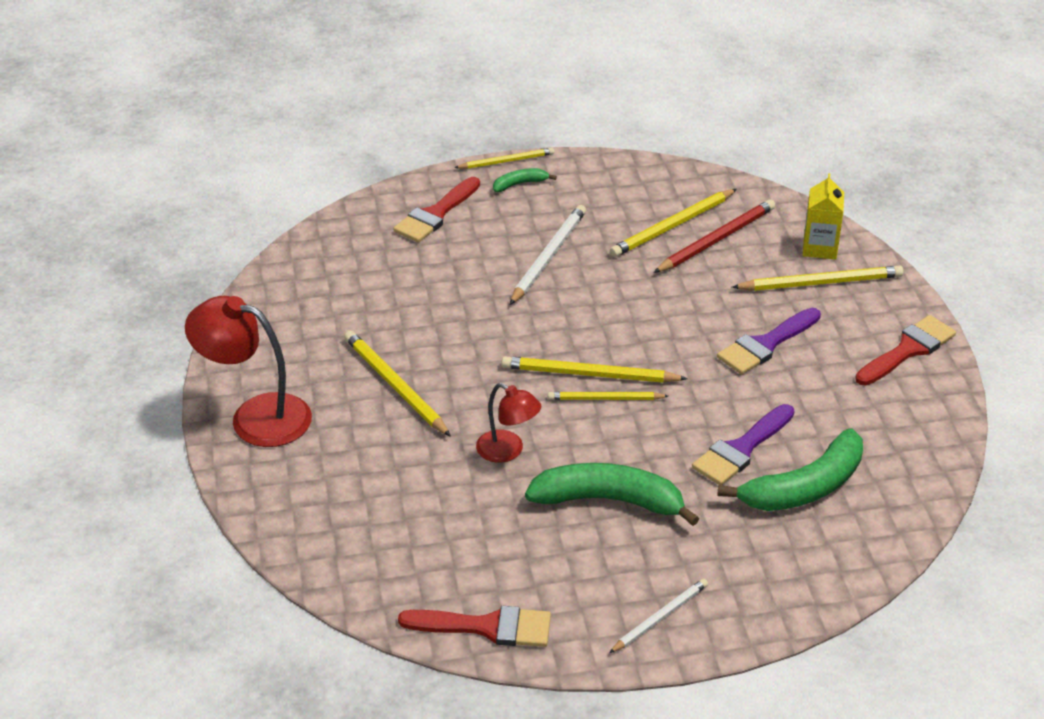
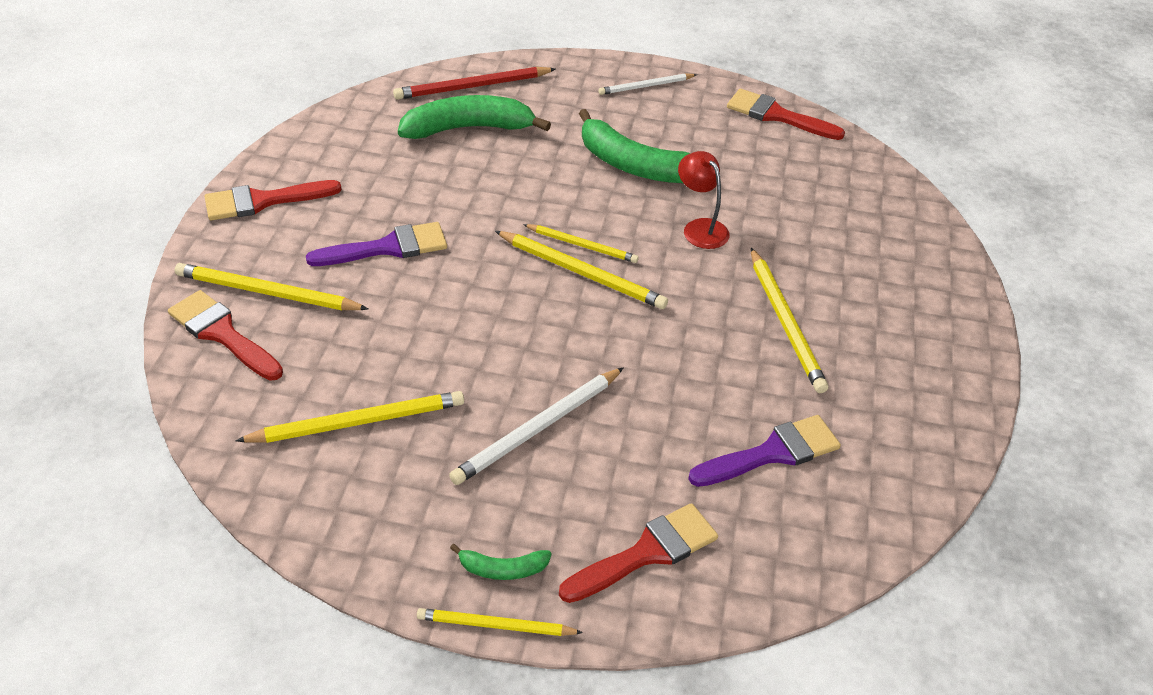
camera: 160 degrees left, 5 degrees up
(256, 416) = (940, 335): red lamp -> none
(716, 240) = (325, 384): red pencil -> red pencil (473, 87)
(741, 449) = (494, 169): purple brush -> purple brush (772, 453)
(820, 248) = (222, 334): yellow carton -> red brush

